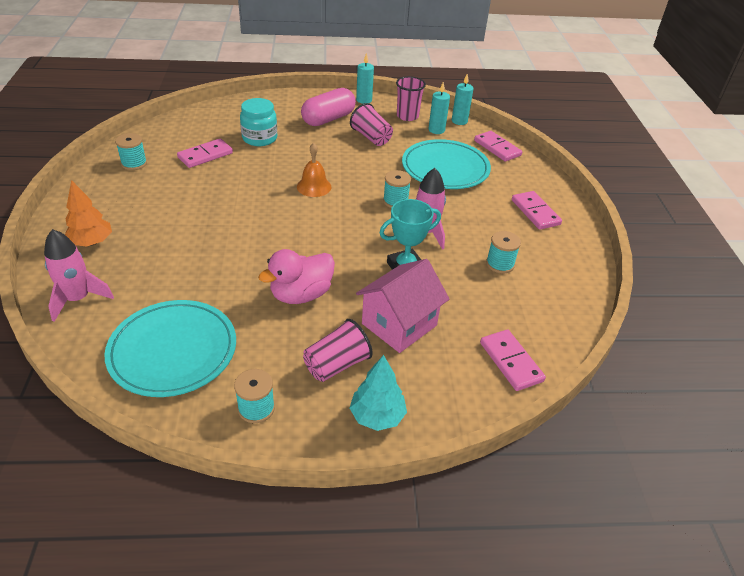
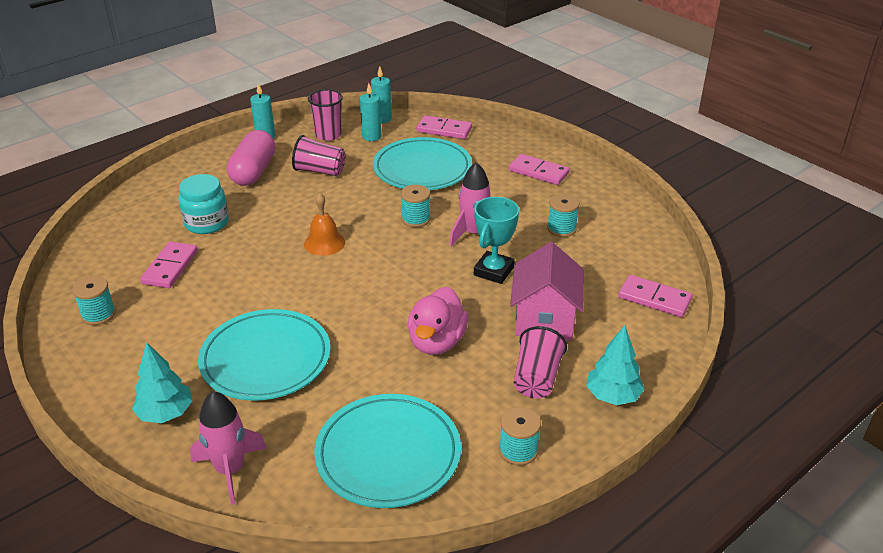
camera: 35 degrees left, 5 degrees down
(91, 242) = (165, 413): orange tree -> turquoise tree
(184, 242) = (266, 359): none -> turquoise plate

